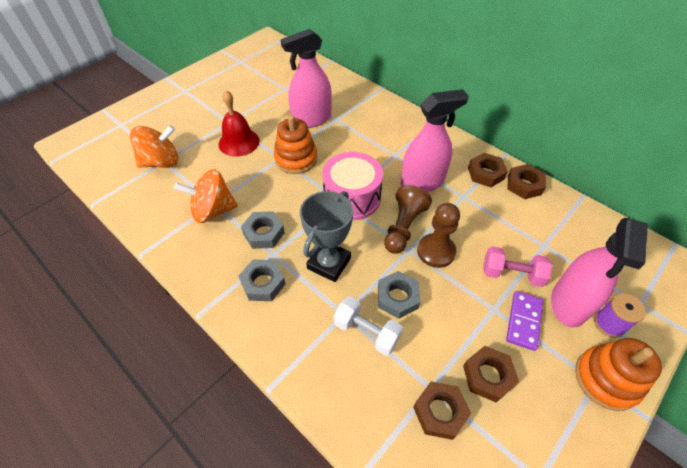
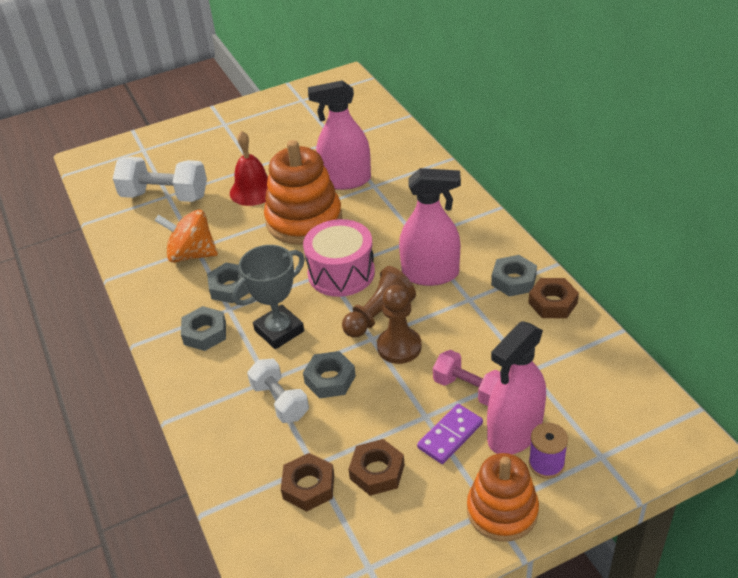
camera: 25 degrees right, 10 degrees down
(161, 162) = (165, 196): orange spinning top -> white dumbbell
(296, 159) = (304, 220): orange stacking toy -> orange stacking toy, size x1.51
(485, 173) = (513, 280): brown nut -> grey nut

